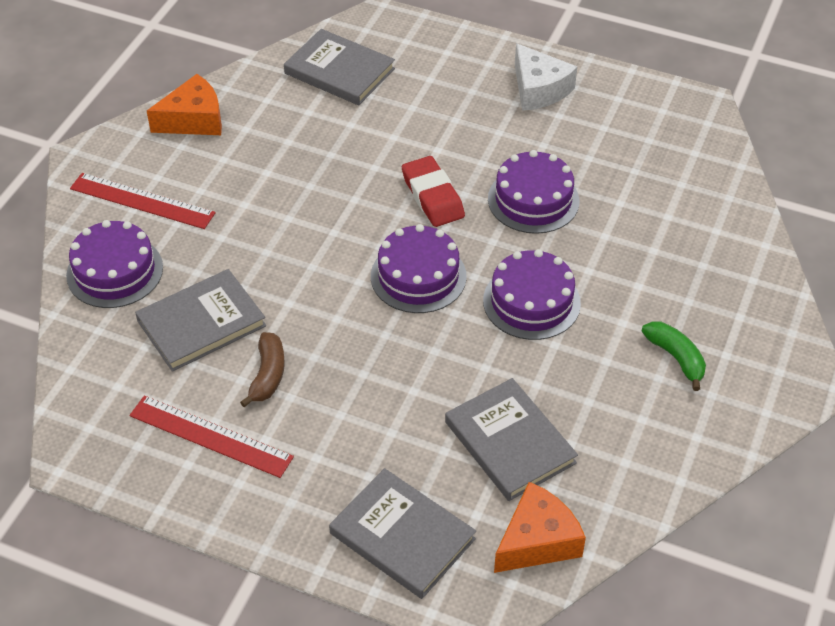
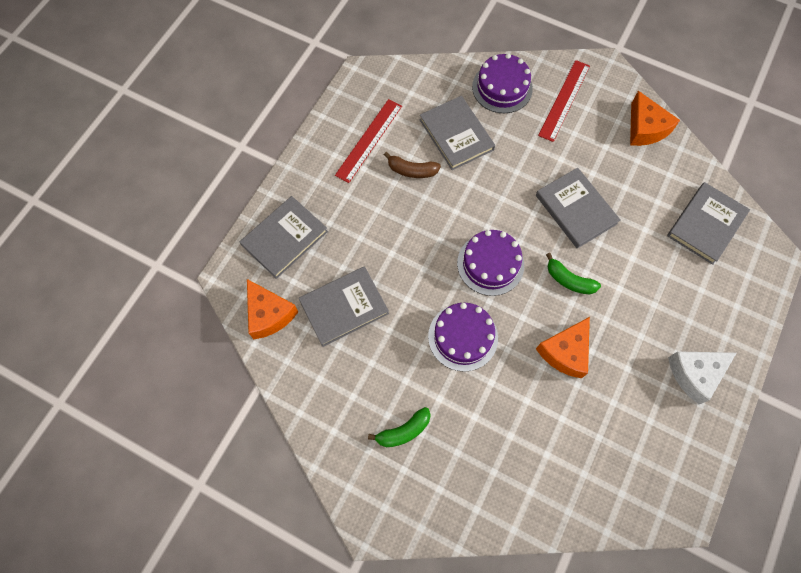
camera: 95 degrees right, 20 degrees up
(325, 189) = (576, 209): none -> grey book
(432, 196) = (569, 280): red eraser -> green banana
(533, 200) = (565, 352): purple cake -> orange cheese

